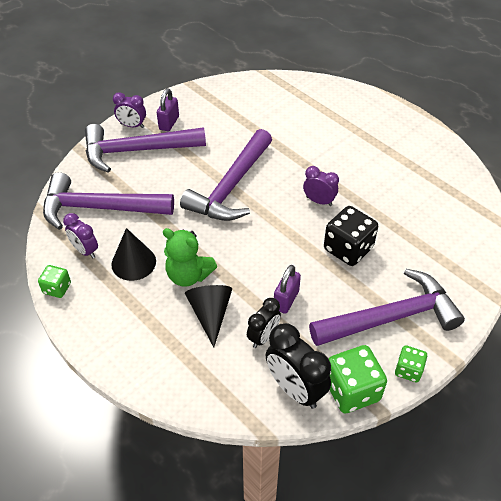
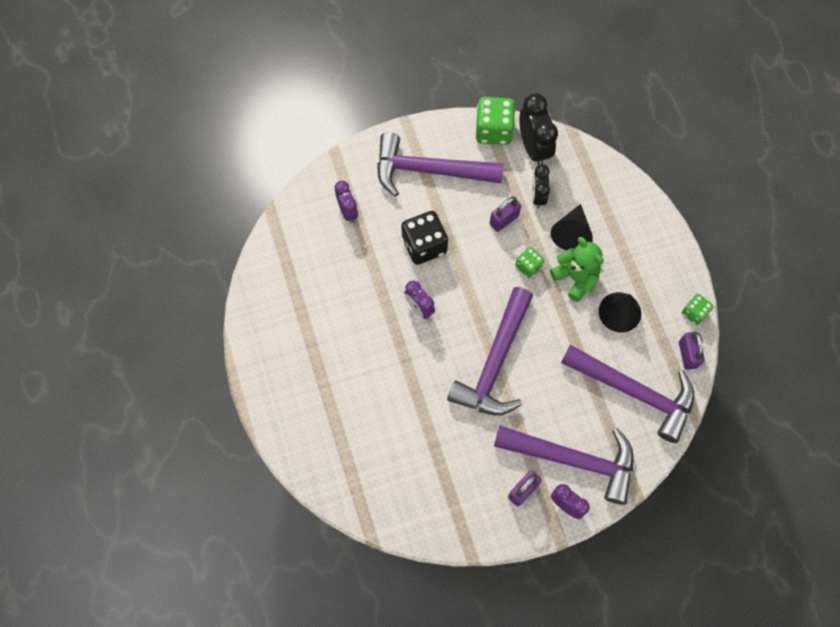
camera: 155 degrees left, 20 degrees up
(56, 252) = (687, 354): none -> purple padlock
(85, 251) = (660, 344): purple clock -> purple clock (348, 211)
(231, 187) = (495, 363): purple hammer -> purple hammer turned 150 degrees clockwise
(263, 337) = (538, 196): black clock -> black clock turned 60 degrees counterclockwise
(408, 370) = (444, 127): green dice -> green dice (528, 266)

